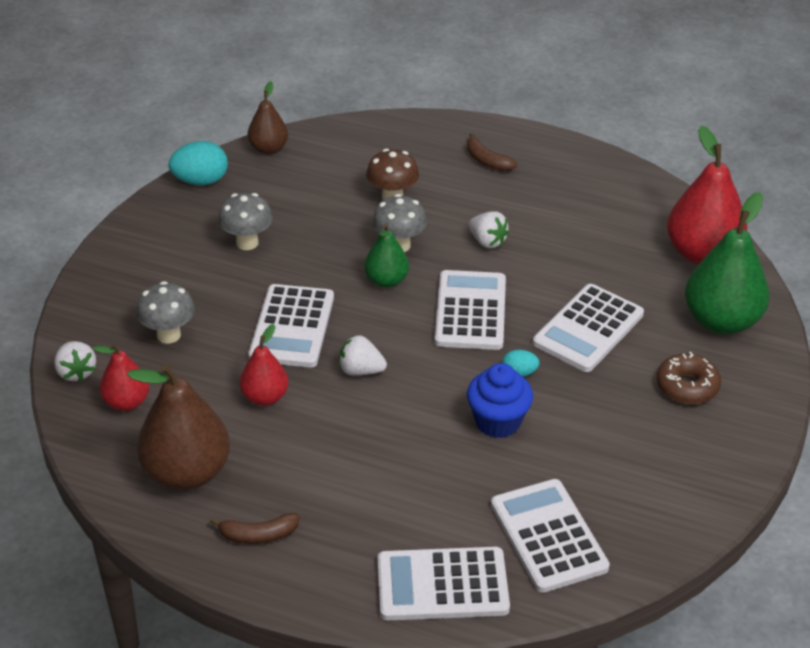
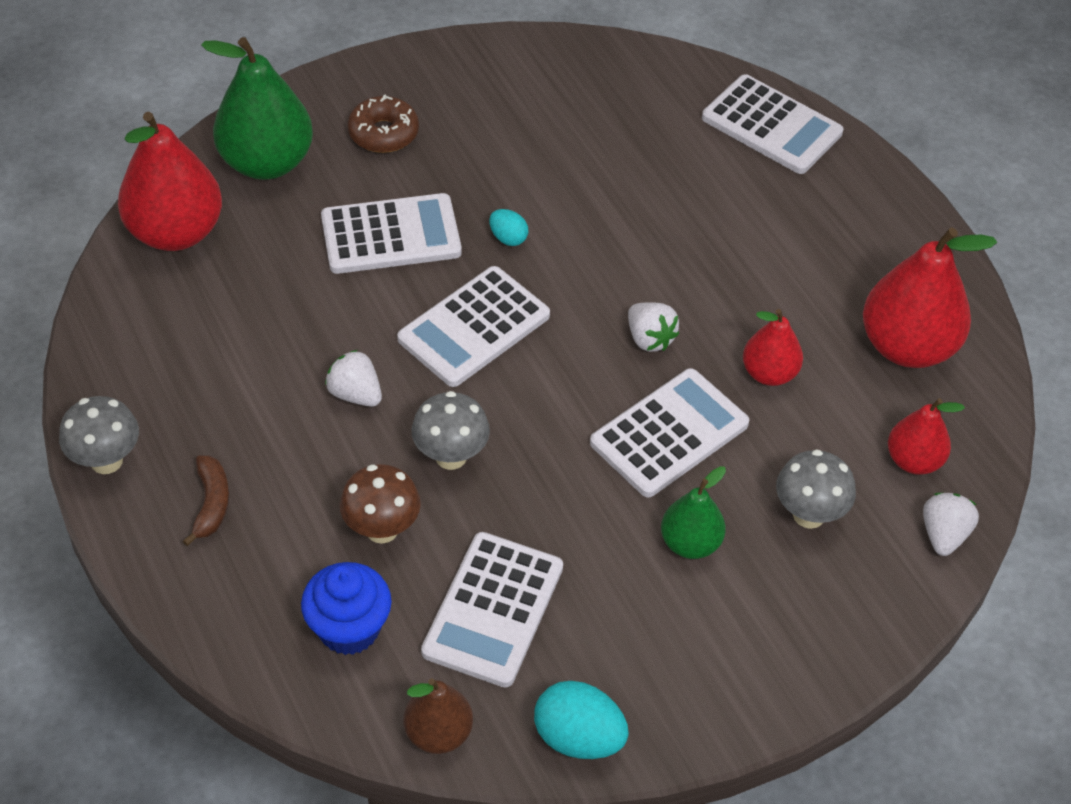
camera: 140 degrees left, 10 degrees up
(187, 473) = (907, 347): brown pear -> red pear
(247, 243) = (613, 585): grey mushroom -> grey mushroom (106, 461)
(258, 535) = (887, 252): brown banana -> none
(386, 281) = (515, 421): green pear -> green pear (690, 543)
(487, 241) = (355, 394): white strawberry -> white strawberry turned 45 degrees counterclockwise
(498, 422) = (581, 210): blue cupcake -> blue cupcake (349, 629)
(548, 536) = (650, 105): white calculator -> white calculator (493, 609)

